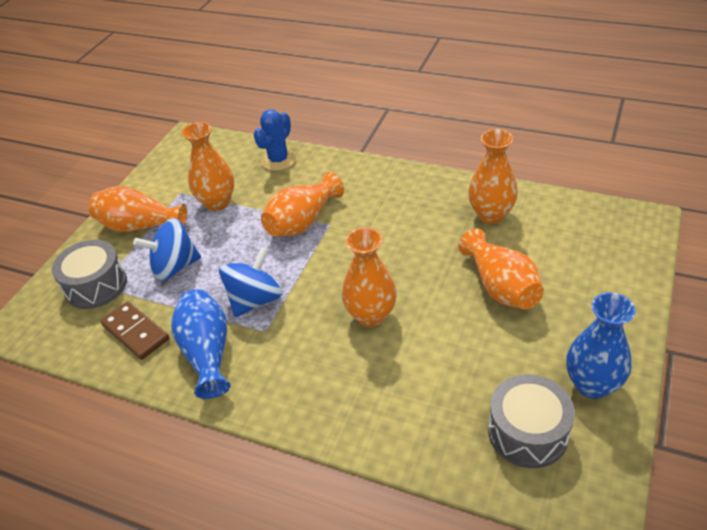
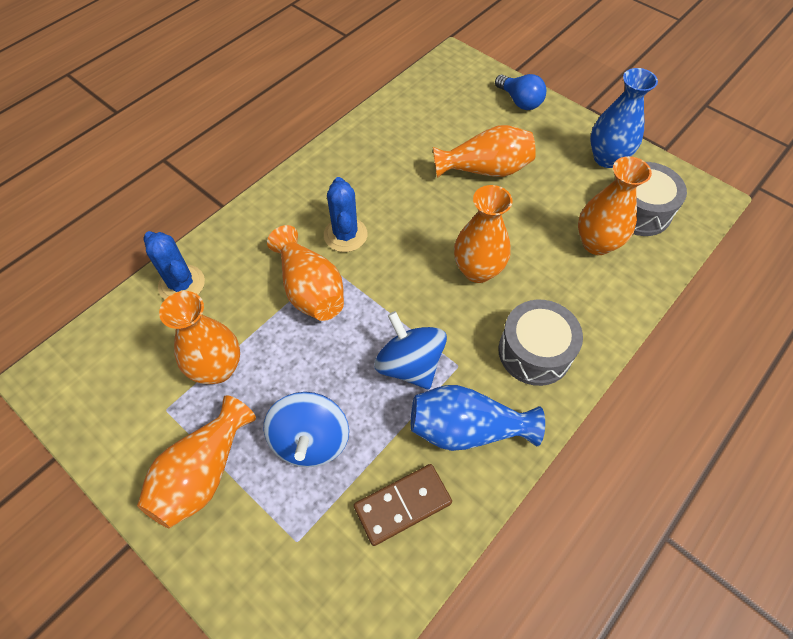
camera: 75 degrees left, 15 degrees up
(96, 285) = (292, 548): grey drum -> grey drum (534, 352)
(366, 222) = (345, 235): none -> blue cactus
(491, 215) = (393, 142): orange vase -> orange vase (596, 243)
(623, 287) = (519, 101): none -> blue light bulb

